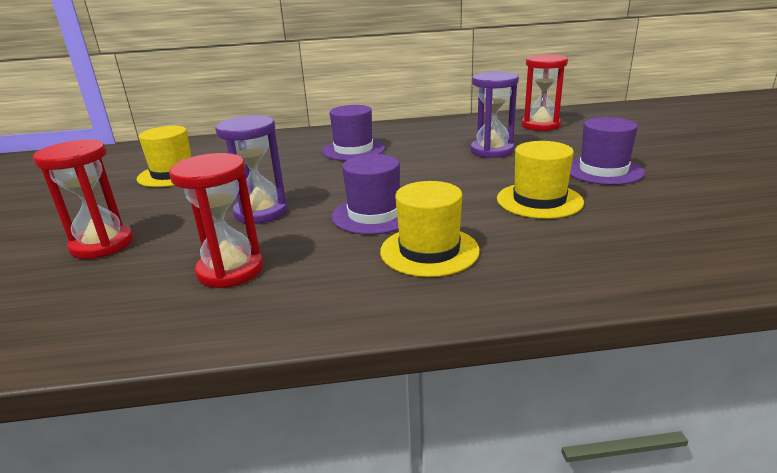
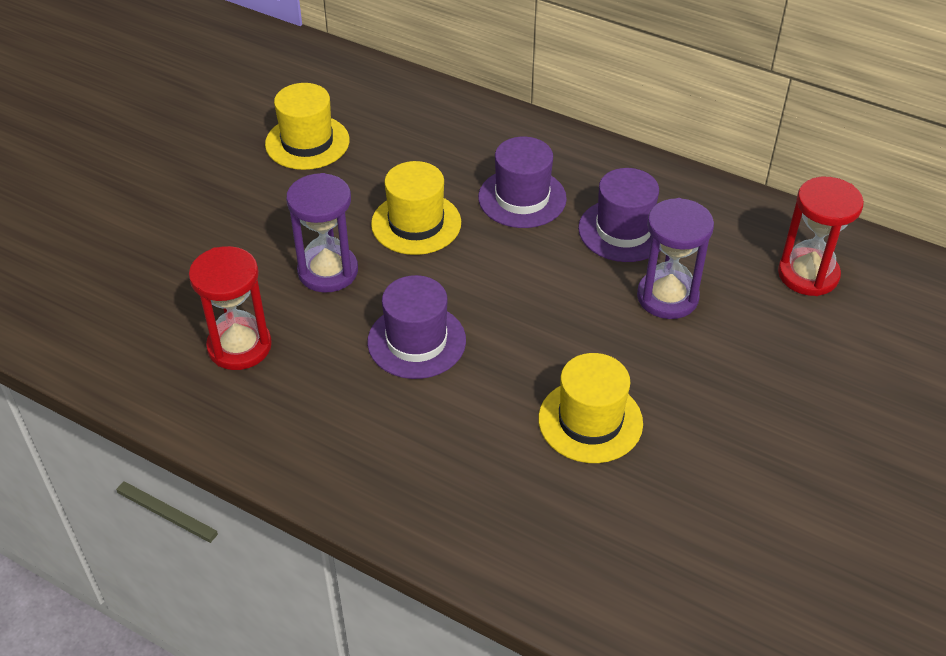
camera: 35 degrees right, 20 degrees up
(102, 245) = (175, 243): red hourglass -> none
(429, 251) = (405, 425): yellow hat -> yellow hat (416, 223)
(603, 170) = (732, 416): purple hat -> purple hat (623, 230)

